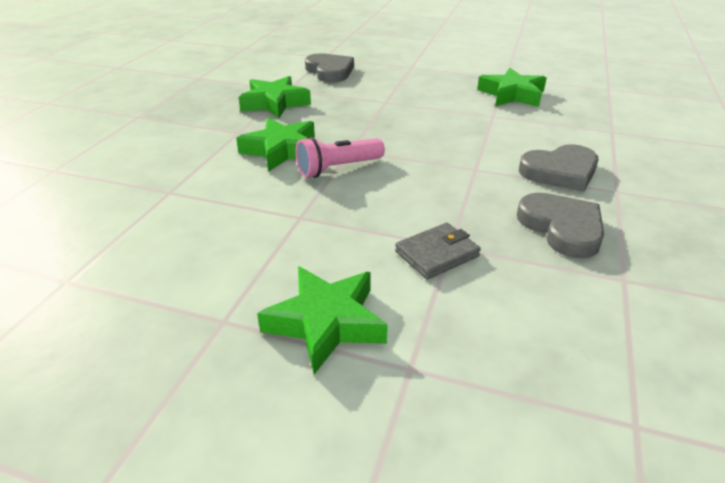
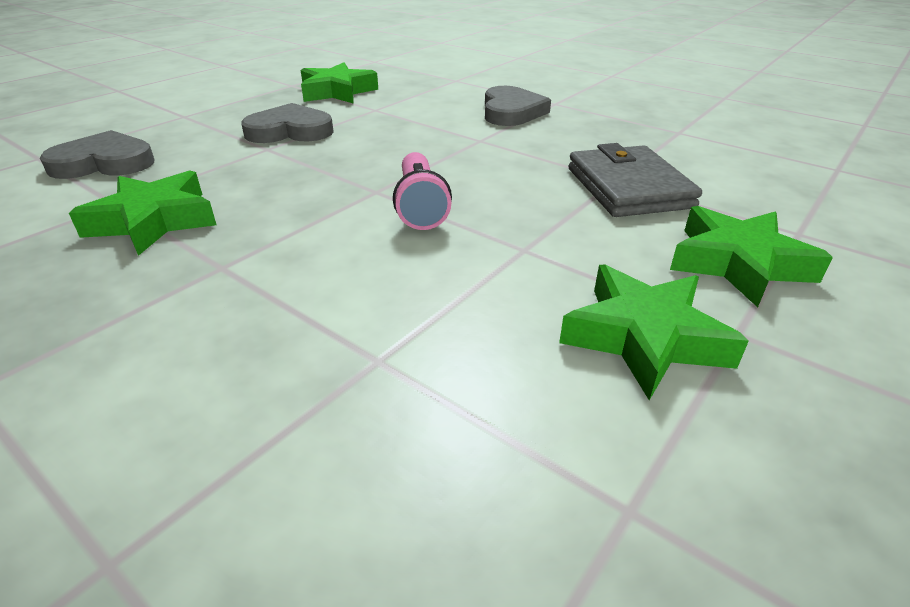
camera: 70 degrees left, 0 degrees up
(281, 150) = (329, 237): green star -> green star (644, 337)
(437, 254) = (628, 188): grey wallet -> grey wallet, size x1.59
(562, 228) = (603, 133): grey heart -> grey heart (290, 131)

